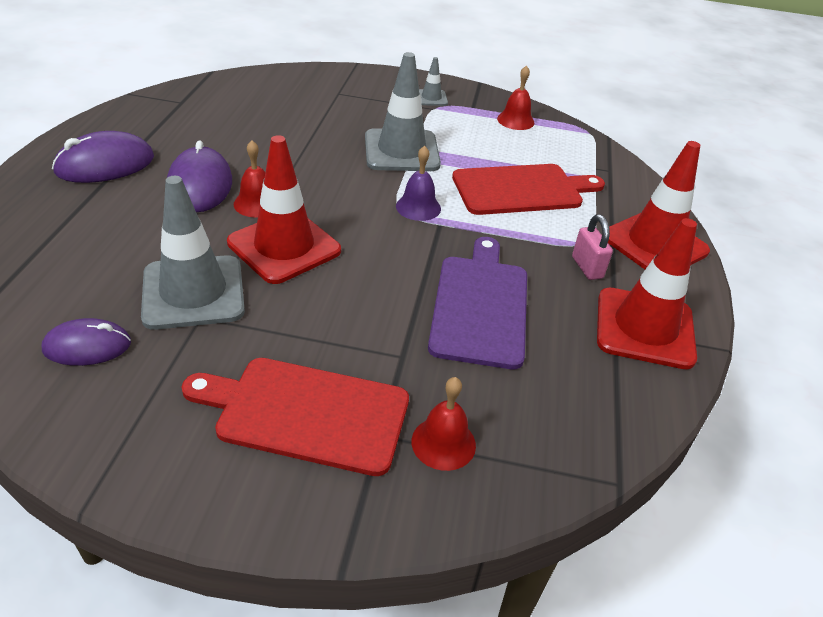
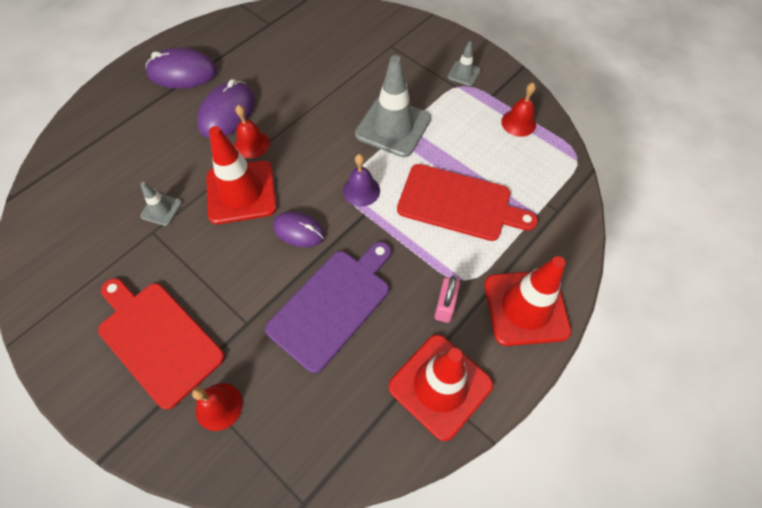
camera: 35 degrees right, 20 degrees up
(87, 346) = (80, 227): purple mouse -> purple mouse (299, 231)
(193, 292) = (161, 209): grey traffic cone -> grey traffic cone, size x0.47

